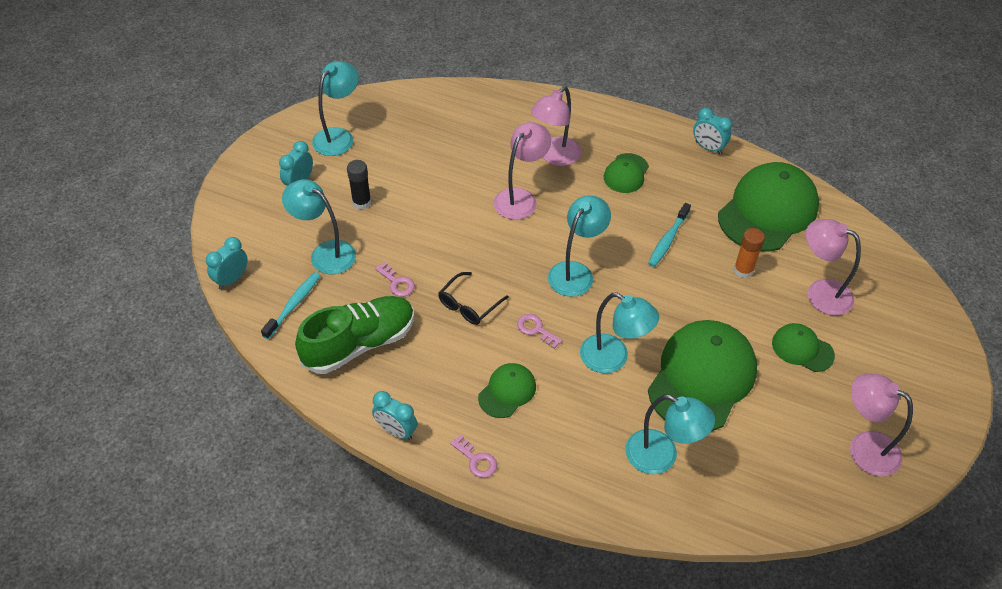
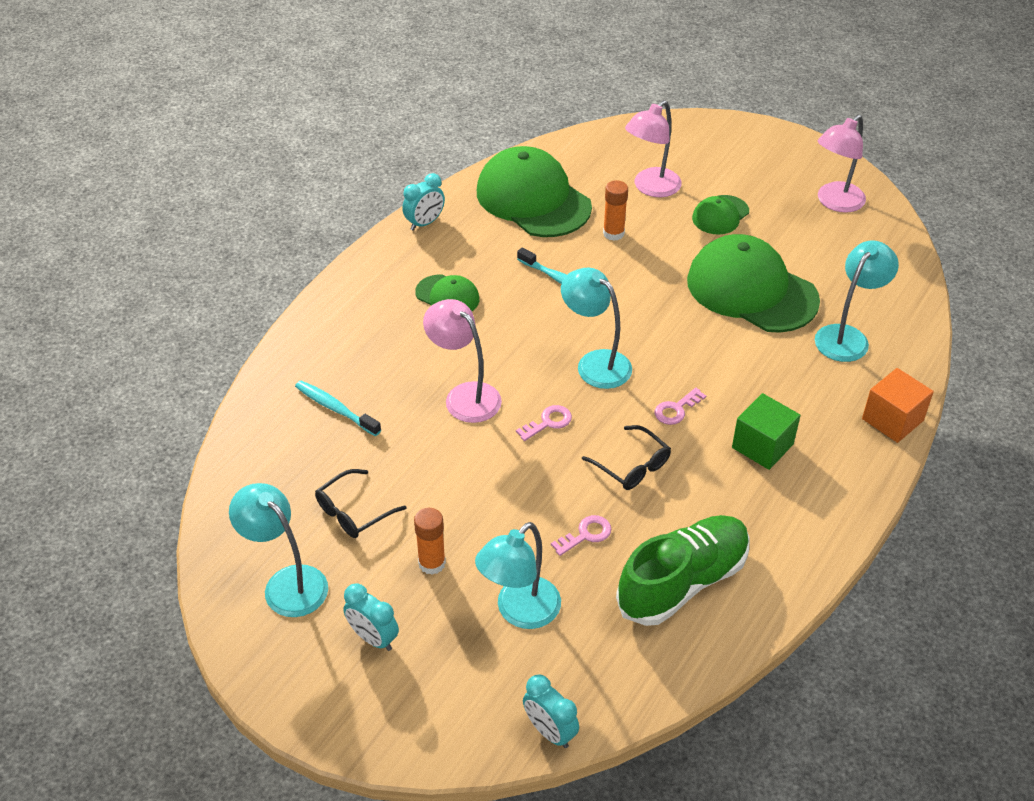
camera: 80 degrees left, 5 degrees down
(294, 304) = (608, 653): turquoise toothbrush -> turquoise toothbrush (335, 408)
(359, 344) = (682, 582): green shoe -> green shoe turned 75 degrees clockwise
(361, 202) = (432, 563): black glue stick -> orange glue stick
(396, 431) = (815, 554): turquoise clock -> none
(400, 157) = (354, 512): none -> black glasses
(476, 460) = (854, 484): pink key -> pink key (548, 422)
(507, 391) = (762, 446): green cap -> green cube
(555, 157) = (401, 354): pink lamp -> none
(559, 493) = (892, 420): none -> orange cube
(613, 358) = (722, 351): turquoise lamp -> none

